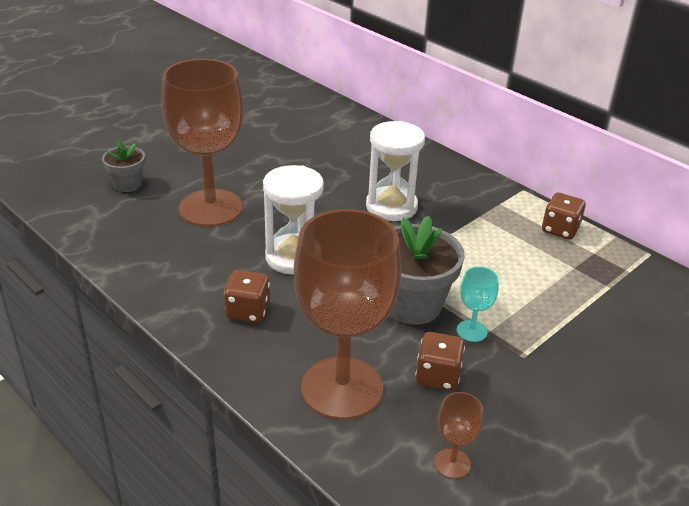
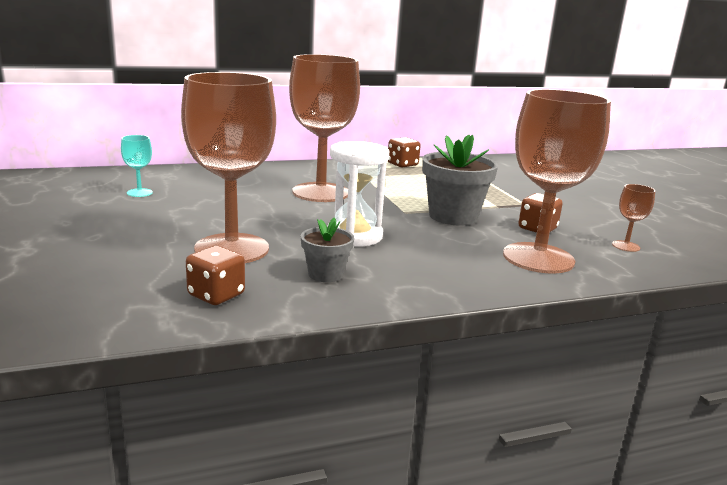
camera: 65 degrees left, 15 degrees down
(127, 184) = (118, 277): grey flower pot -> grey flower pot (325, 274)
(248, 311) = (418, 268): brown dice -> brown dice (216, 295)
(391, 206) = (320, 192): white hourglass -> brown goblet
(471, 331) = (494, 209): turquoise goblet -> turquoise goblet (139, 193)

